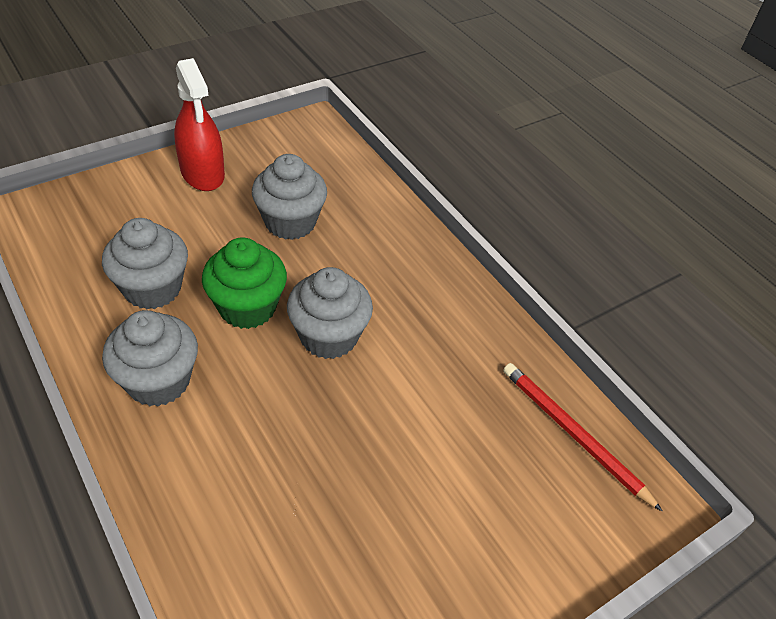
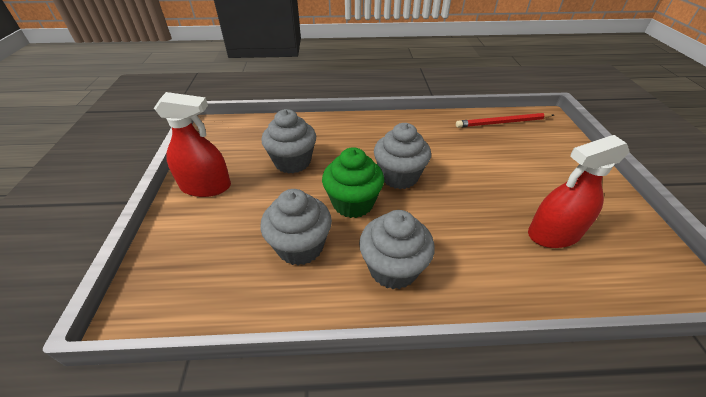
camera: 55 degrees left, 5 degrees down
(310, 549) = (554, 233): none -> red spray bottle

